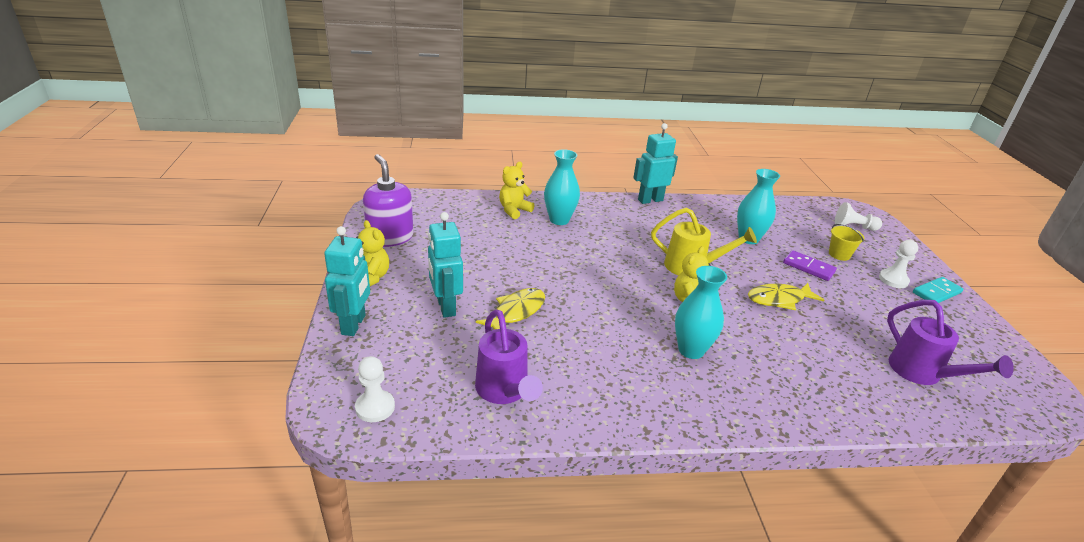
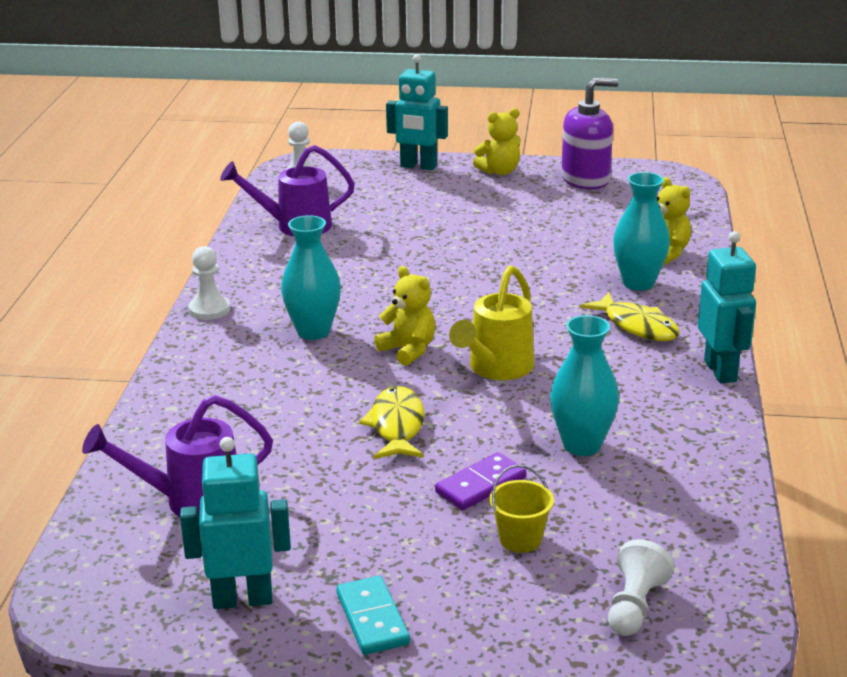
camera: 105 degrees right, 5 degrees down
(445, 307) = (437, 205): turquoise robot -> turquoise robot (242, 599)
(516, 312) = (418, 239): yellow fish -> yellow fish (637, 326)
(893, 280) = (425, 577): white pawn -> white pawn (209, 310)

